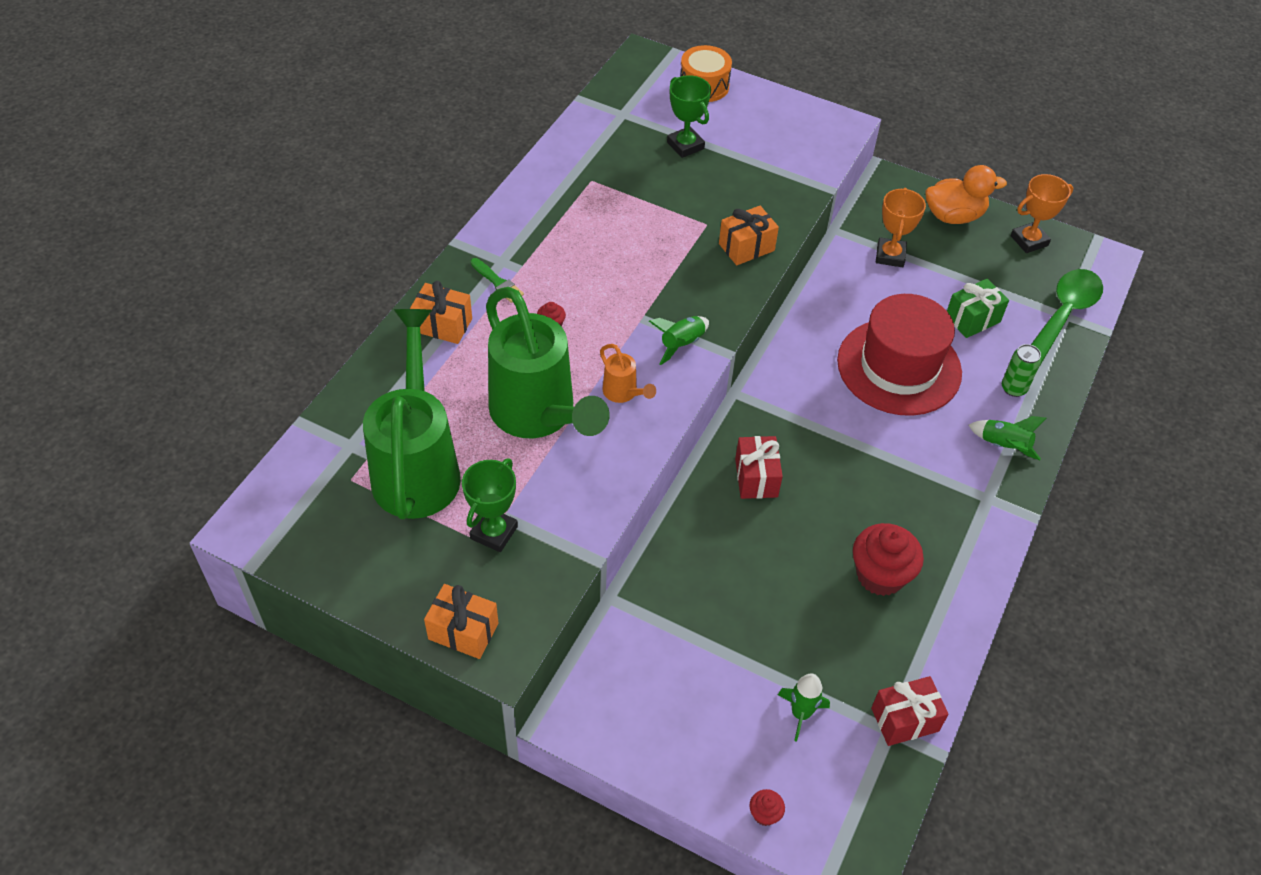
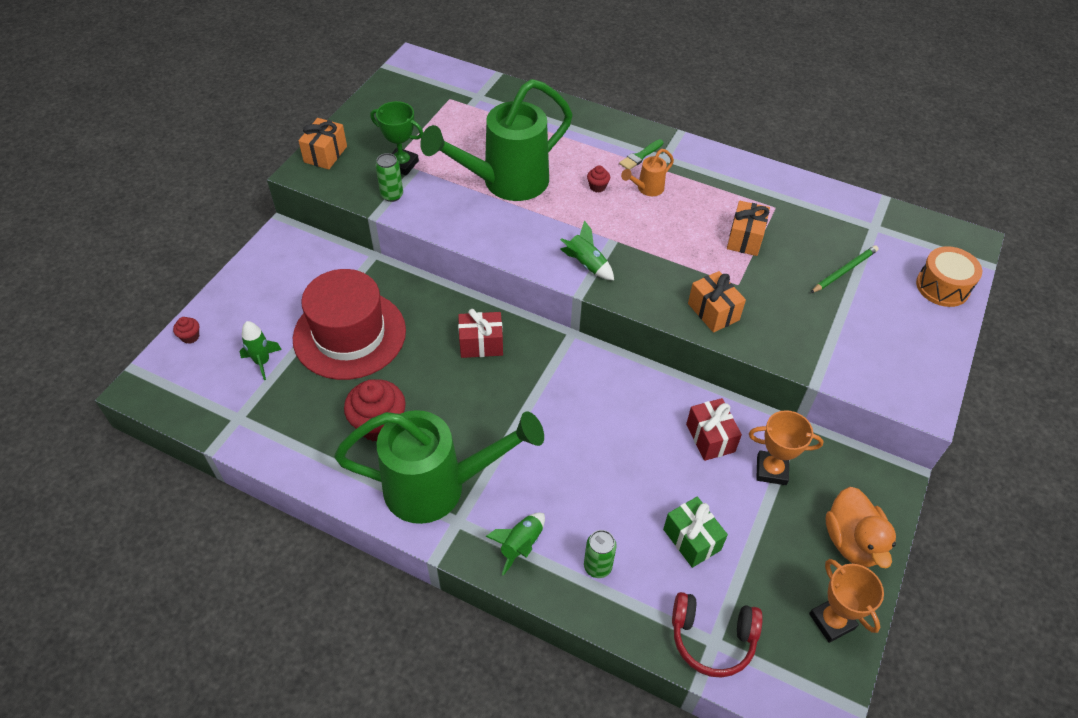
camera: 90 degrees right, 0 degrees up
(417, 465) = (460, 126): green watering can -> green watering can (439, 487)
(443, 325) = (591, 130): orange gift -> orange gift (745, 238)
(557, 541) = (392, 195): none -> green can
(623, 394) = (529, 229): orange watering can -> orange watering can (646, 189)
(685, 145) = (844, 271): green trophy -> green pencil
(899, 367) = (616, 462): red hat -> red hat (349, 334)
(904, 719) = (244, 429): red gift -> red gift (710, 438)
(1062, 316) = (712, 638): green spoon -> red headphones

